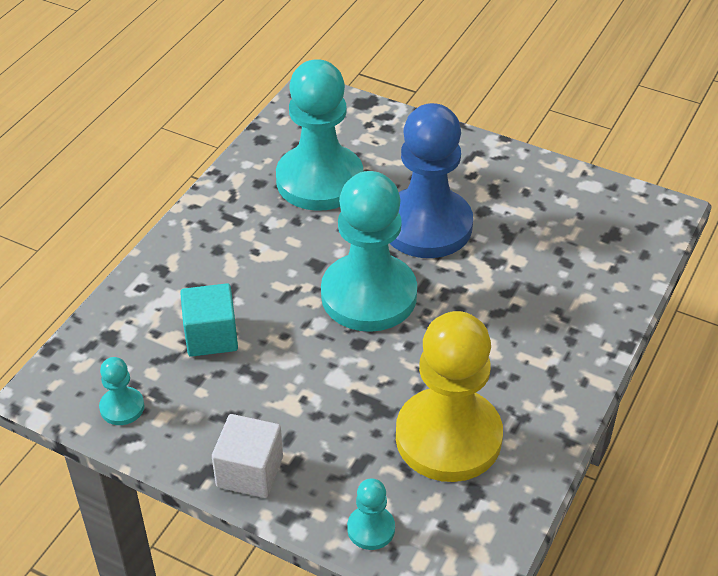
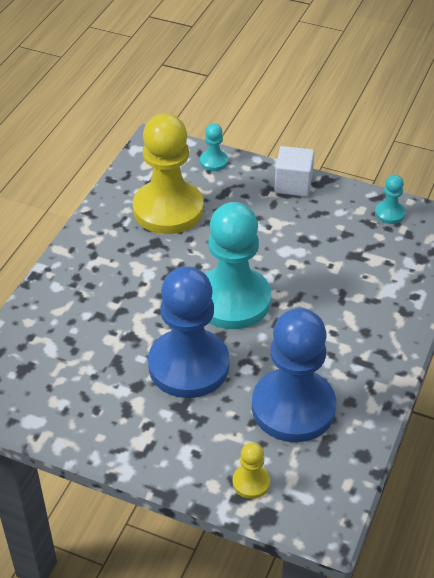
camera: 175 degrees right, 0 degrees up
(211, 336) = (346, 262): turquoise cube -> none
(319, 180) = (293, 407): turquoise pawn -> blue pawn
(373, 125) = (251, 482): none -> yellow pawn

